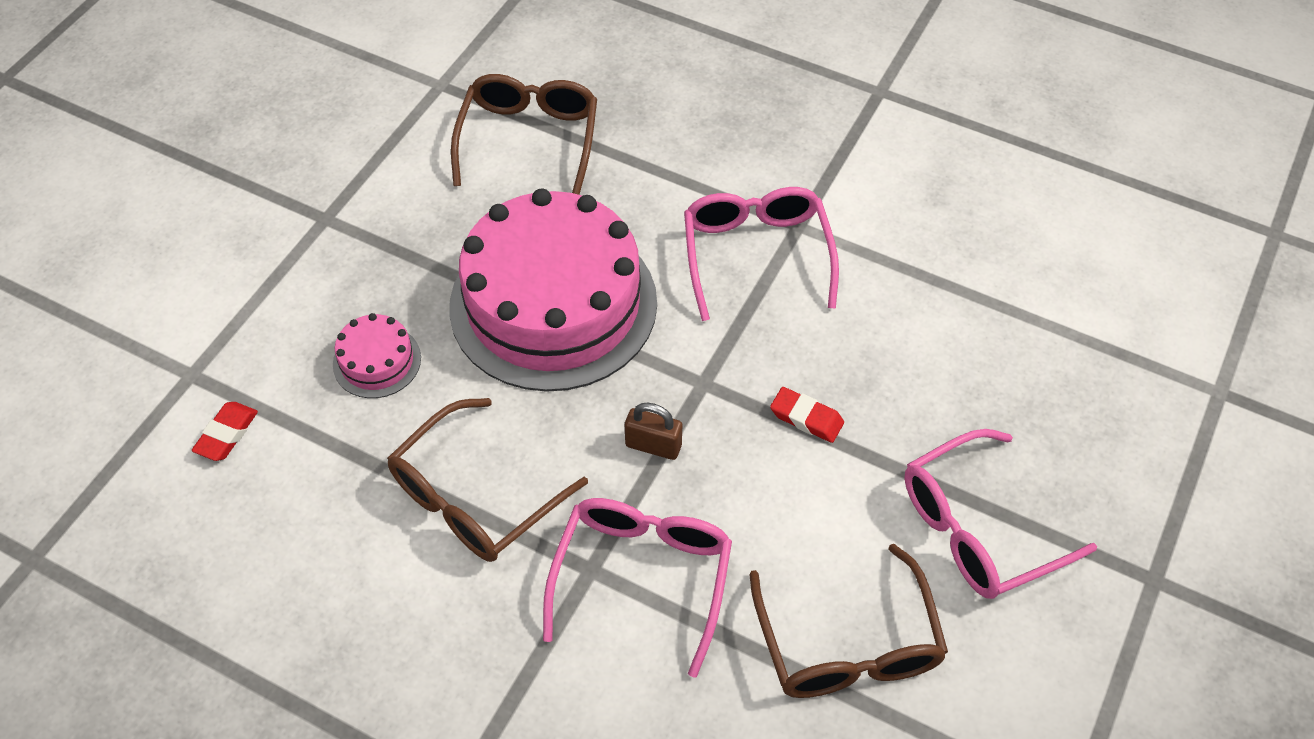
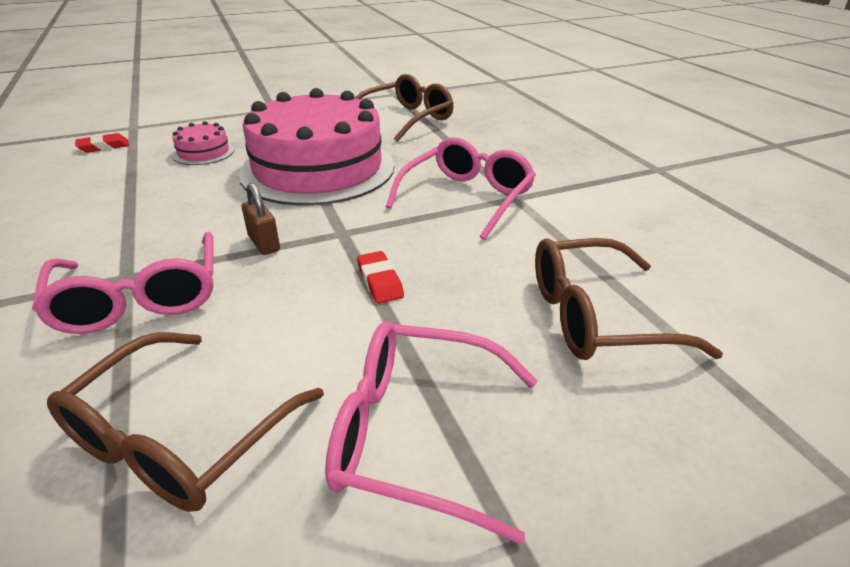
camera: 40 degrees right, 20 degrees down
(475, 497) = (141, 215): brown glasses -> brown glasses (596, 317)
(642, 577) = (140, 298): pink glasses -> pink glasses turned 105 degrees clockwise

